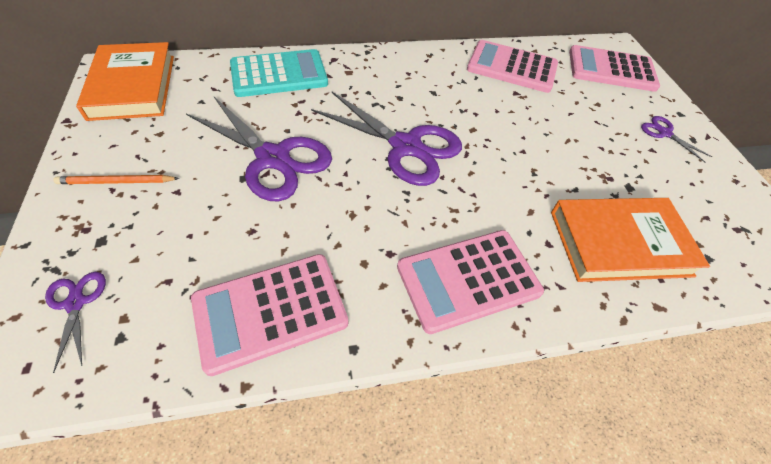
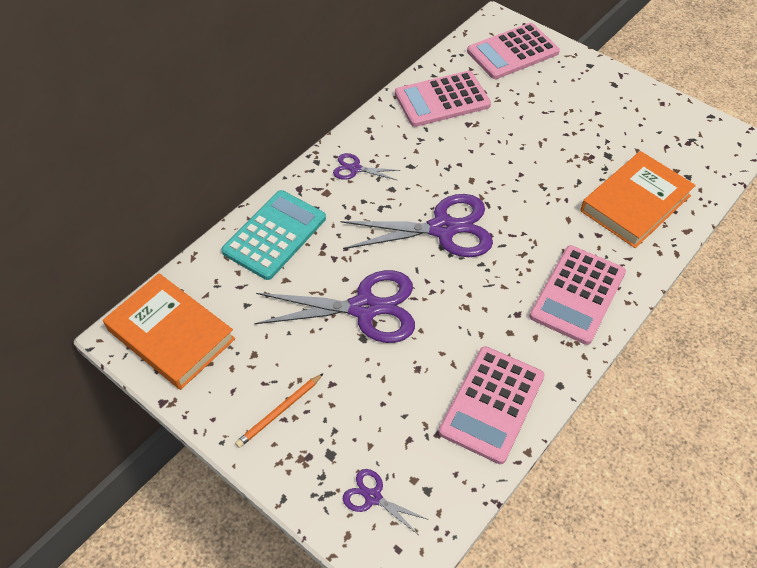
camera: 35 degrees left, 0 degrees up
(664, 133) = (593, 92): purple scissors -> purple scissors (354, 169)

